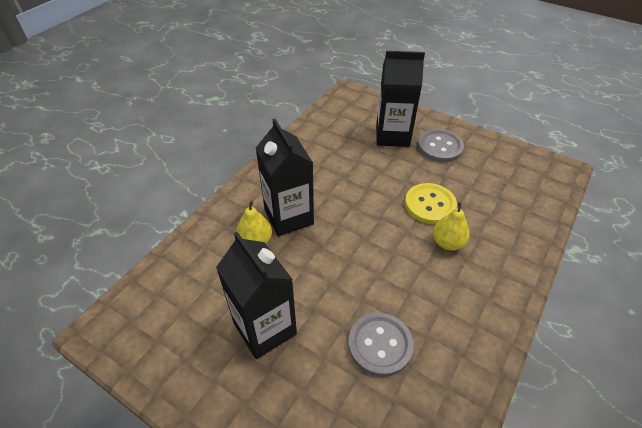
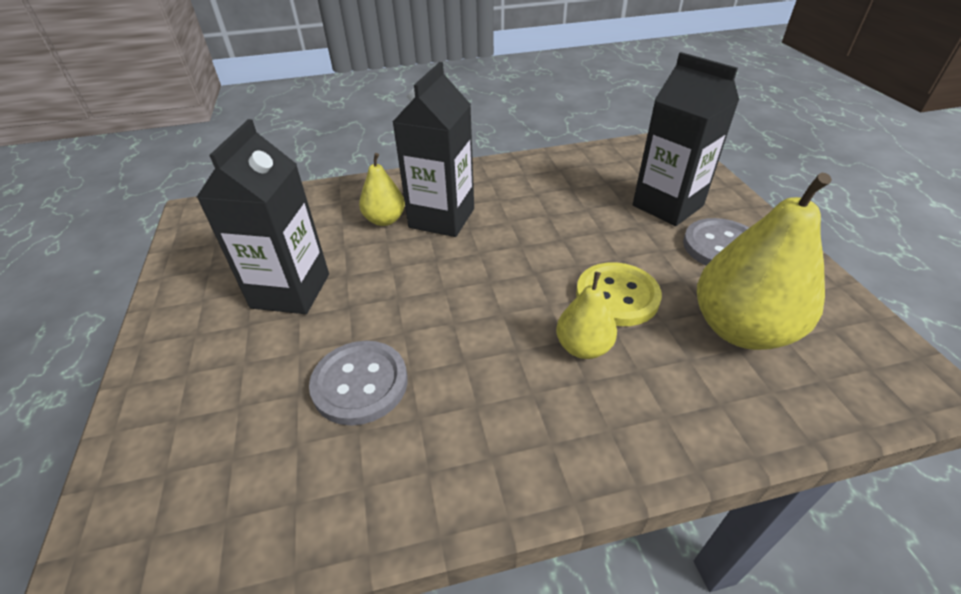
camera: 45 degrees right, 5 degrees down
(490, 187) = (741, 329): none -> yellow pear

